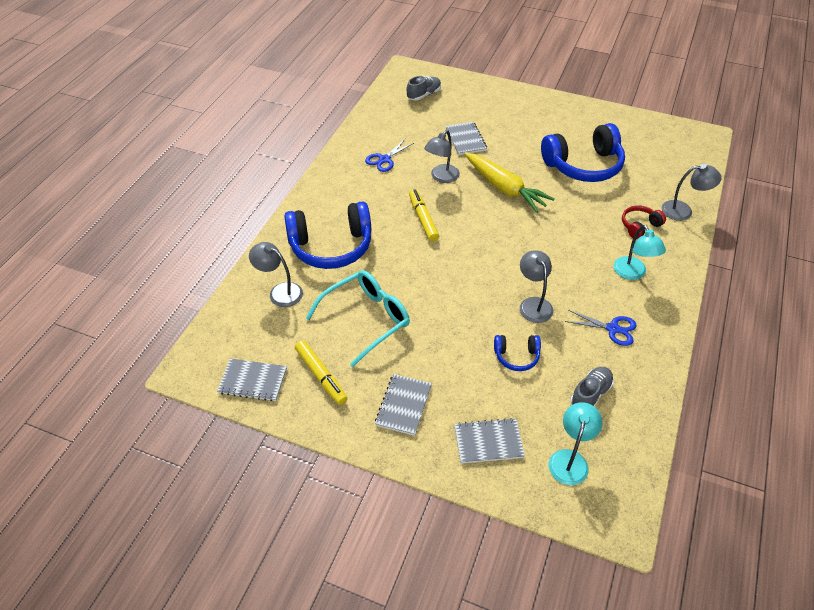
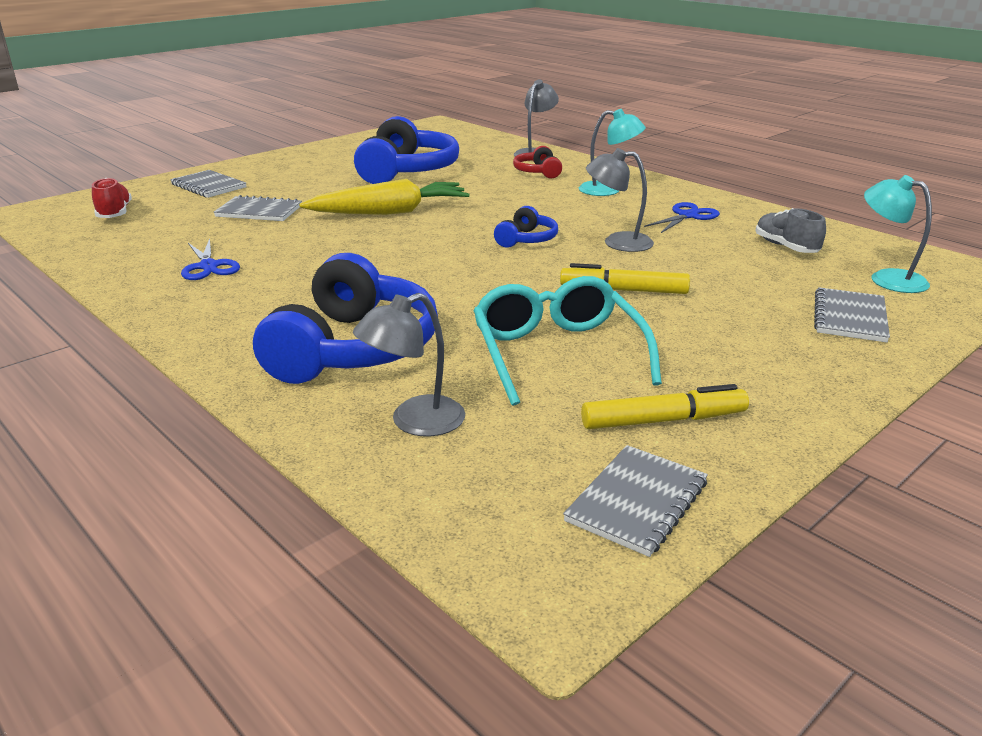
camera: 65 degrees left, 20 degrees down
(403, 405) = (762, 361): grey notebook -> grey notebook (208, 186)
(423, 219) = (382, 268): yellow marker -> yellow marker (623, 290)
(424, 95) = (114, 214): grey shoe -> red shoe
(441, 177) = (312, 240): grey lamp -> none
(516, 356) = (703, 270): blue headphones -> blue headphones (527, 240)

